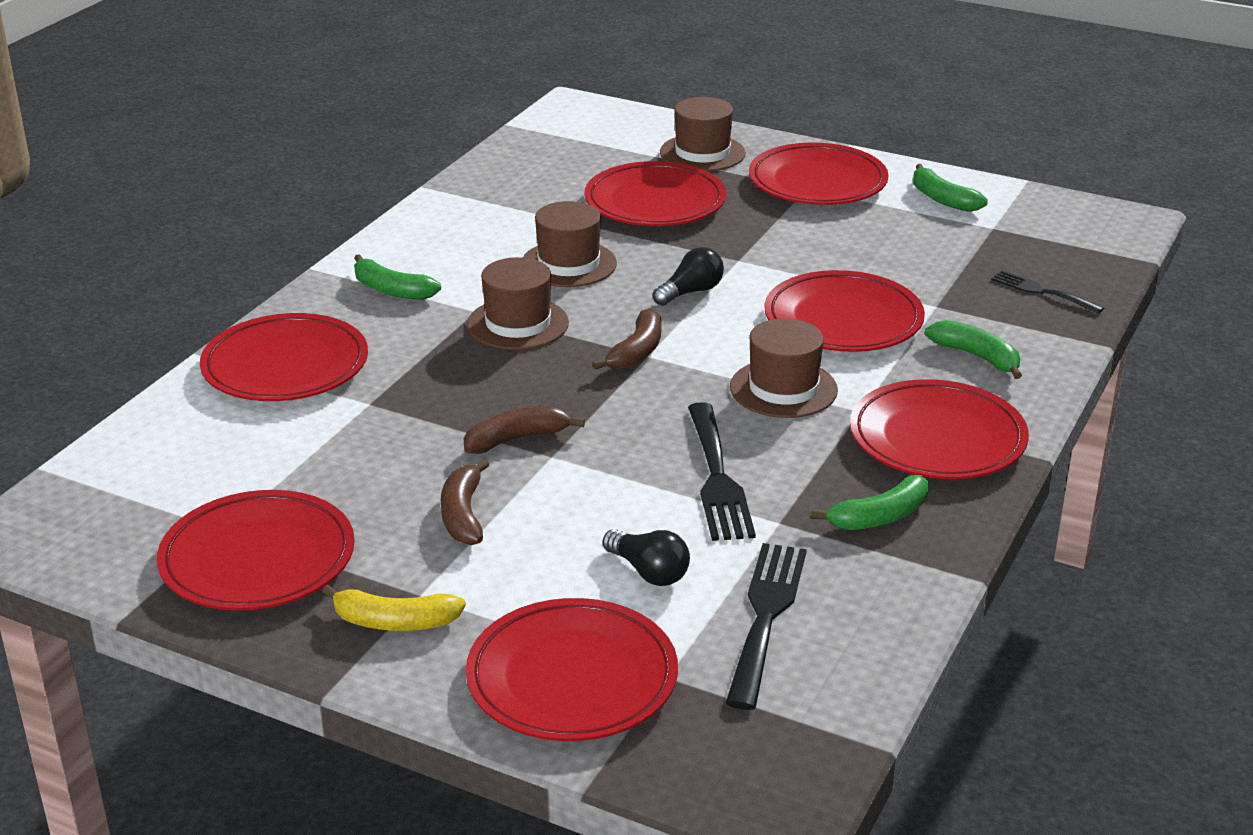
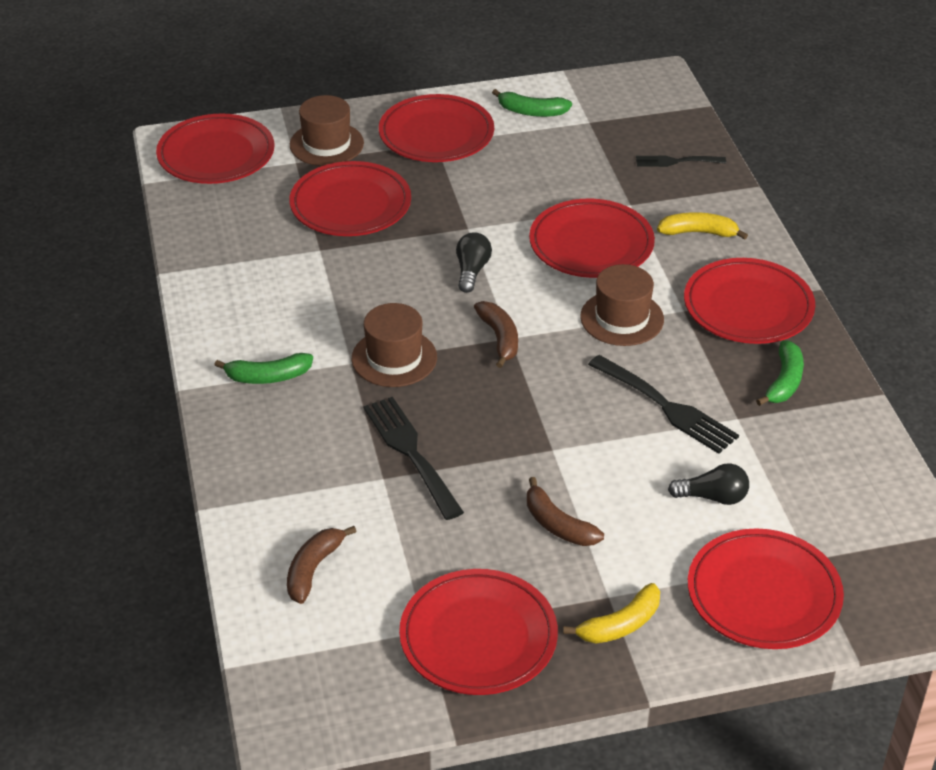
camera: 40 degrees left, 10 degrees up
(285, 366) = (283, 482): red plate -> red plate (216, 155)
(516, 439) = (514, 449): brown banana -> brown banana (313, 569)
(568, 264) = (361, 289): brown hat -> none
(765, 616) = (808, 487): black fork -> black fork (410, 453)
(977, 356) = (698, 232): green banana -> yellow banana

